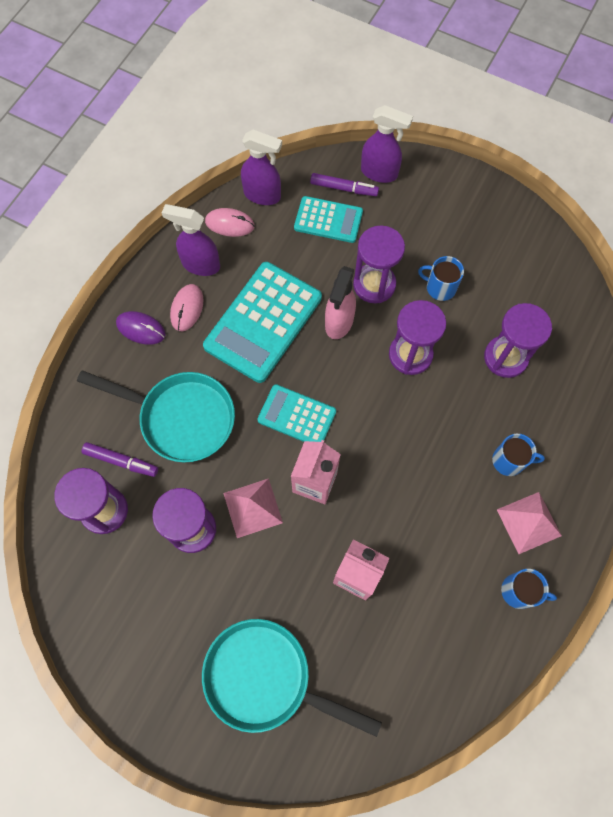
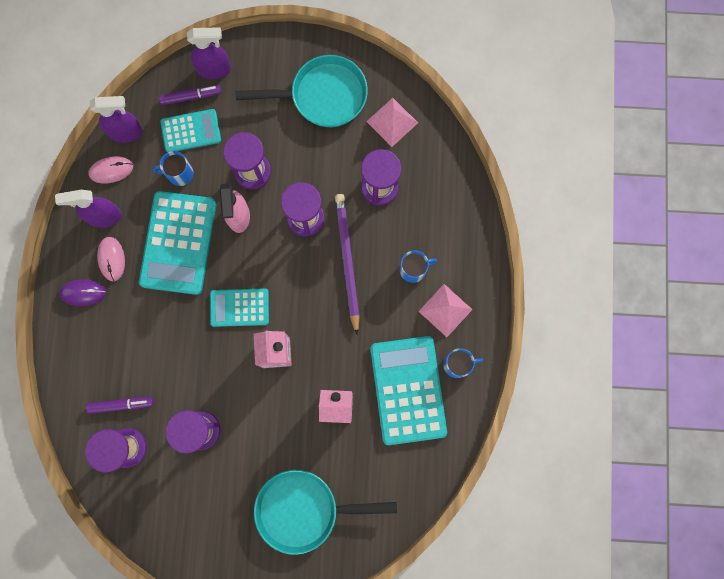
camera: 25 degrees left, 10 degrees up
(181, 418) = (151, 350): turquoise pan -> turquoise pan (322, 96)
(253, 508) = (238, 393): pink pyramid -> pink pyramid (392, 122)
(437, 419) = (347, 261): none -> purple pencil
(440, 287) = (305, 151): blue mug -> blue mug (179, 173)
(448, 594) = (408, 390): none -> turquoise calculator

